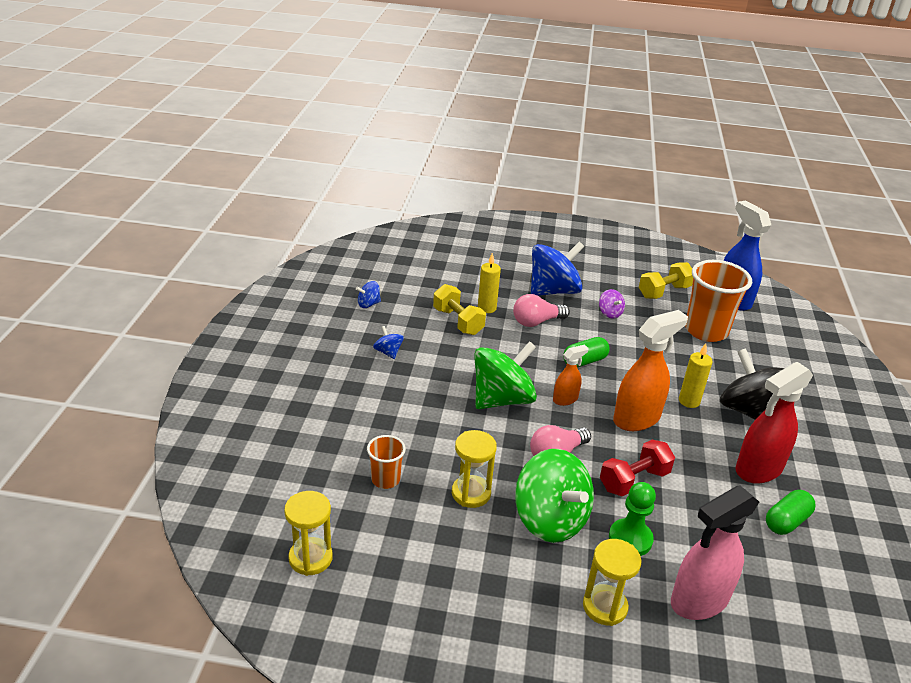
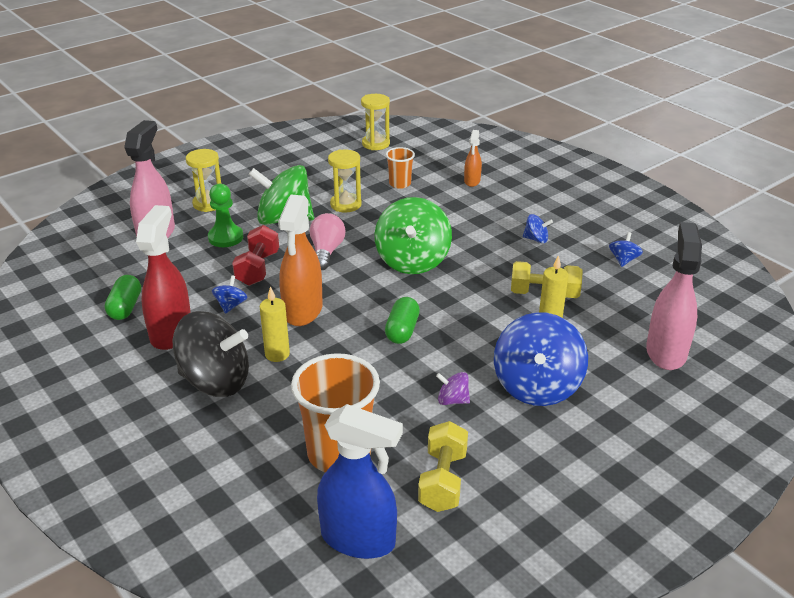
camera: 135 degrees right, 0 degrees up
(457, 261) = (666, 352): none -> pink spray bottle
(536, 322) = (493, 339): pink light bulb -> none
(565, 399) = (372, 290): orange spray bottle -> orange spray bottle (472, 181)
(690, 461) = (231, 305): none -> blue spinning top

